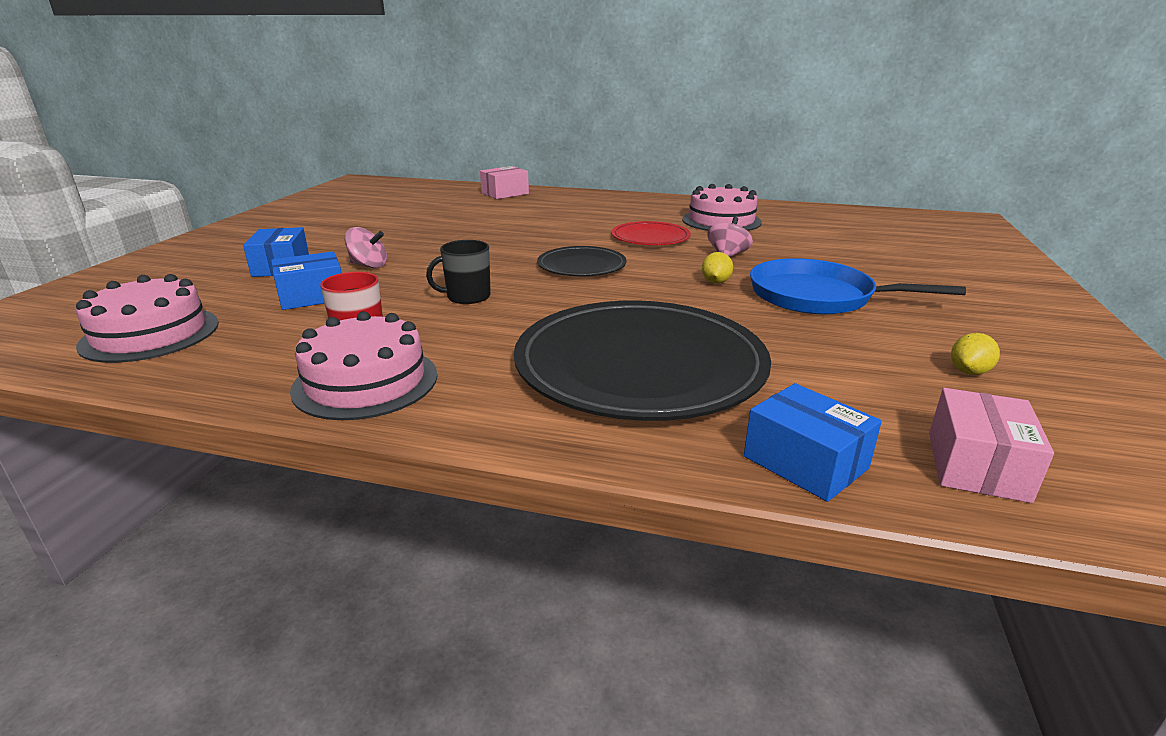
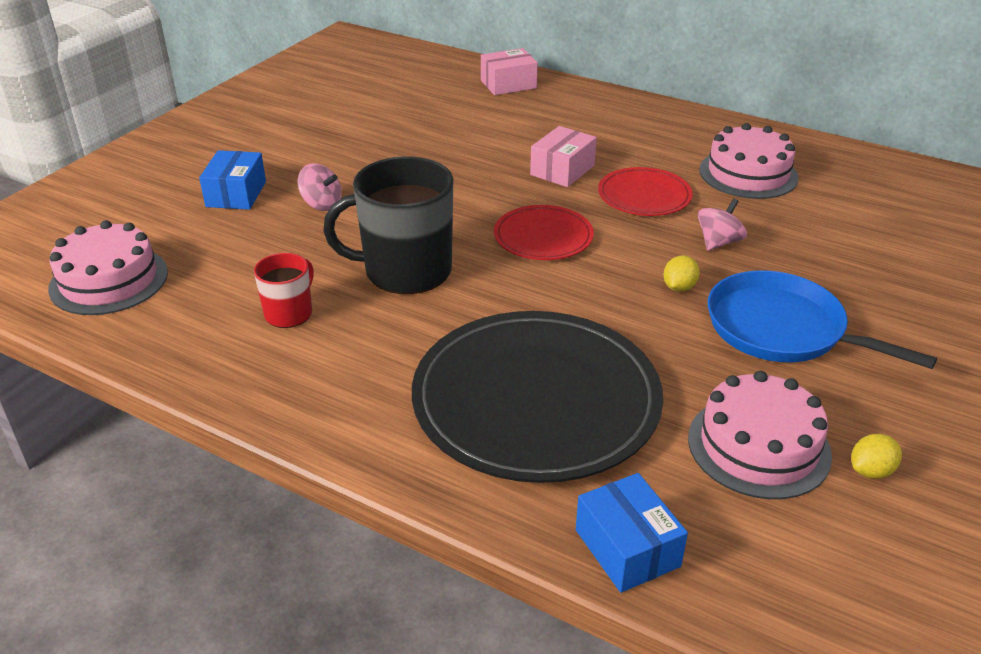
camera: 15 degrees right, 10 degrees up
(312, 296) = (257, 247): blue box -> none
(366, 382) = (280, 377): pink cake -> pink cake (758, 446)
(467, 296) = (405, 271): black mug -> black mug, size x1.92
(581, 266) = (543, 237): black plate -> red plate
(976, 466) = (785, 585): pink box -> pink box (562, 170)

